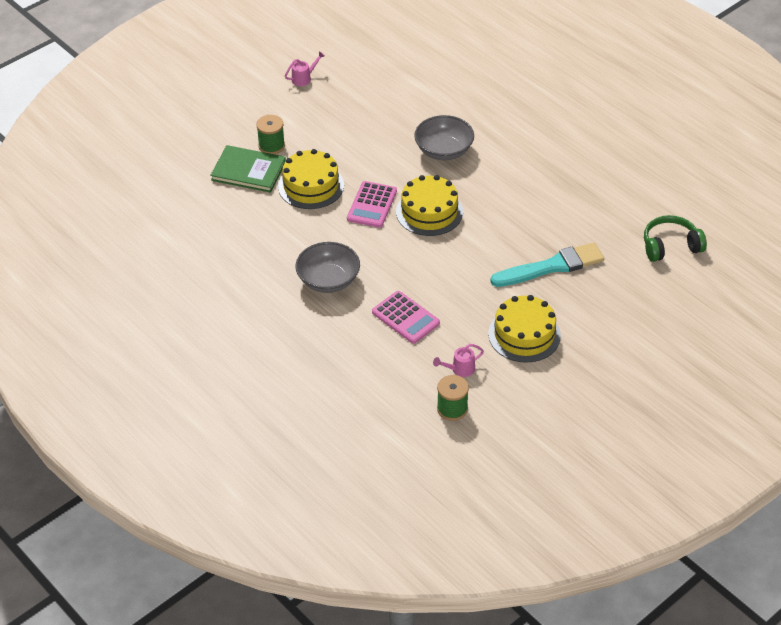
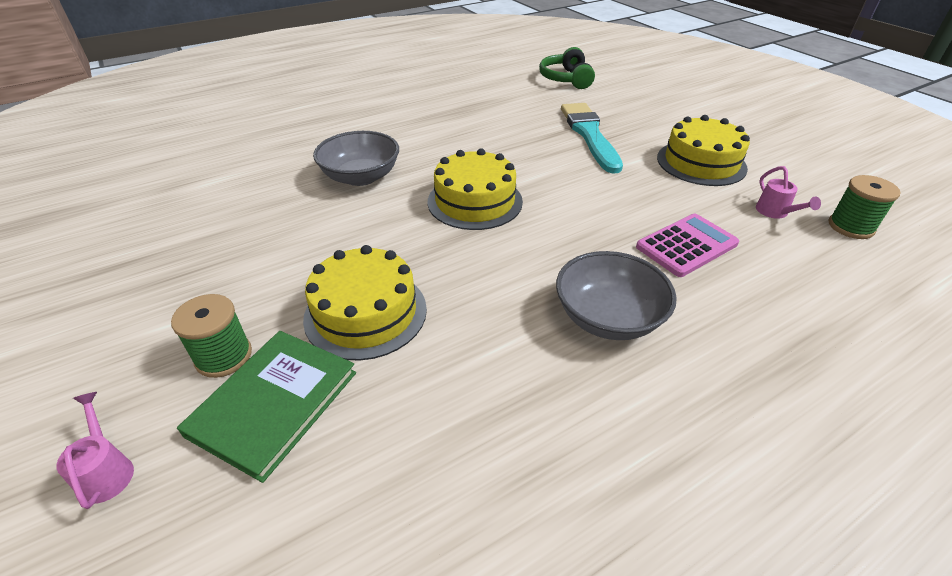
camera: 80 degrees left, 5 degrees down
(304, 78) = (79, 290): pink watering can -> pink watering can (107, 471)
(372, 205) = (442, 249): pink calculator -> none

